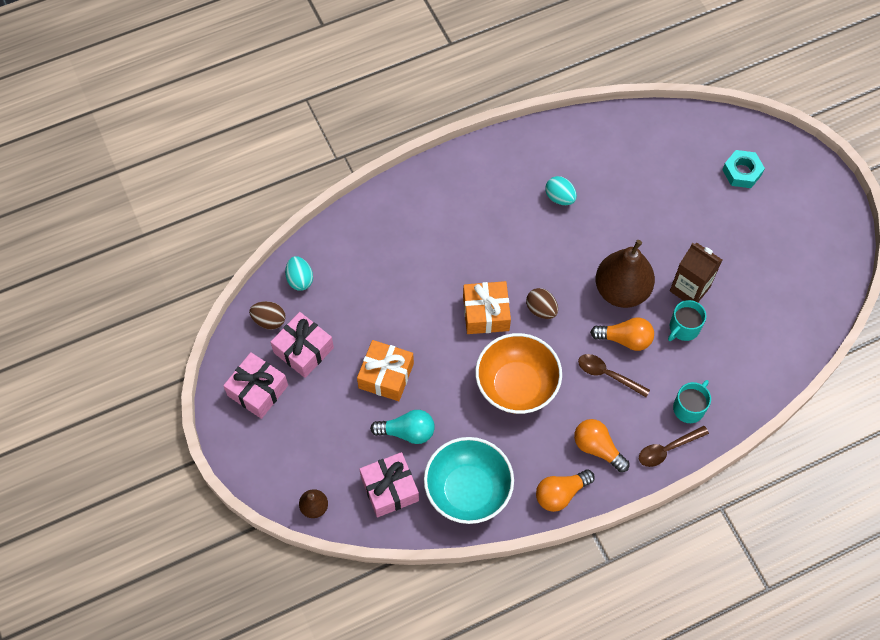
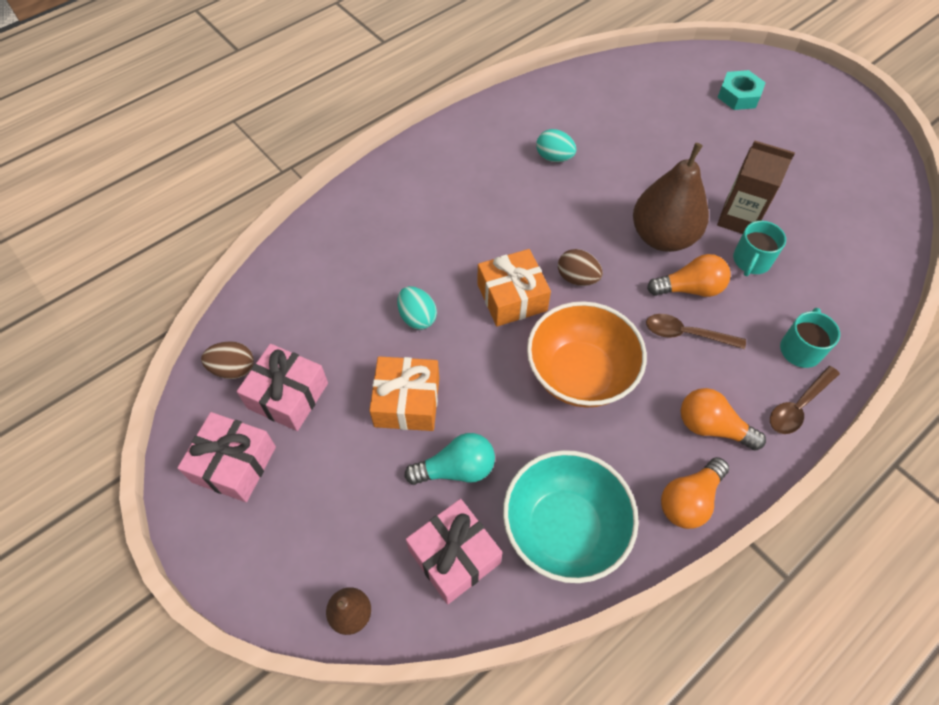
camera: 15 degrees left, 5 degrees down
(300, 279) = (265, 310): turquoise egg -> turquoise egg (417, 317)

